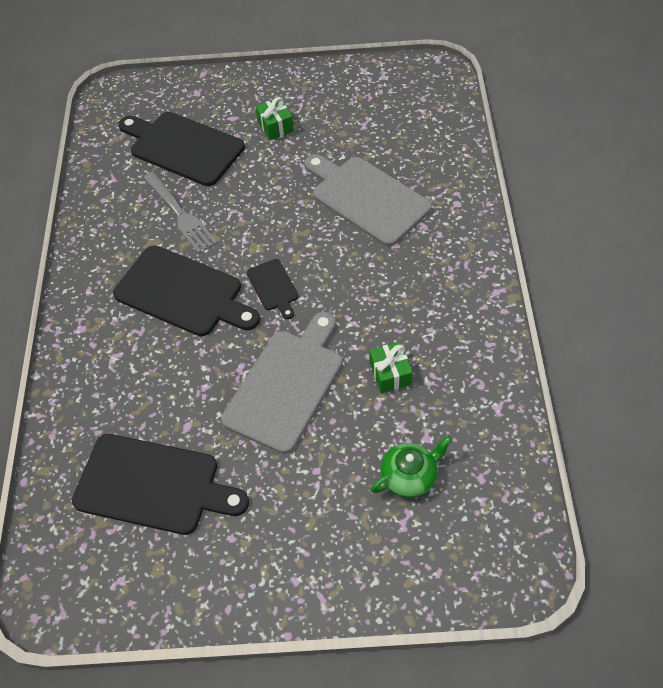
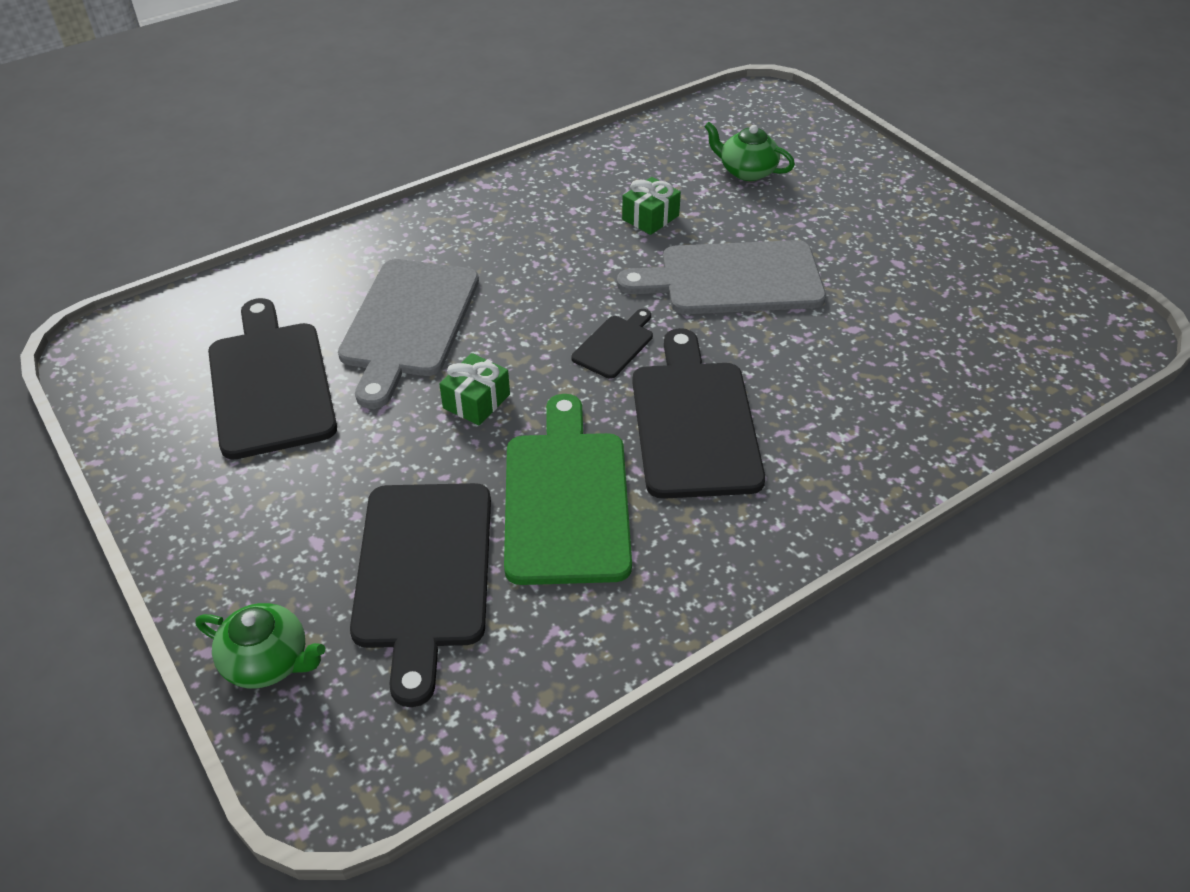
camera: 125 degrees left, 10 degrees down
(153, 485) = (937, 321): black cutting board -> black cutting board (270, 383)
(179, 214) = (566, 499): grey fork -> green cutting board
(182, 88) = (268, 661): none -> green teapot
(275, 126) = (310, 477): green gift -> green gift (476, 401)

